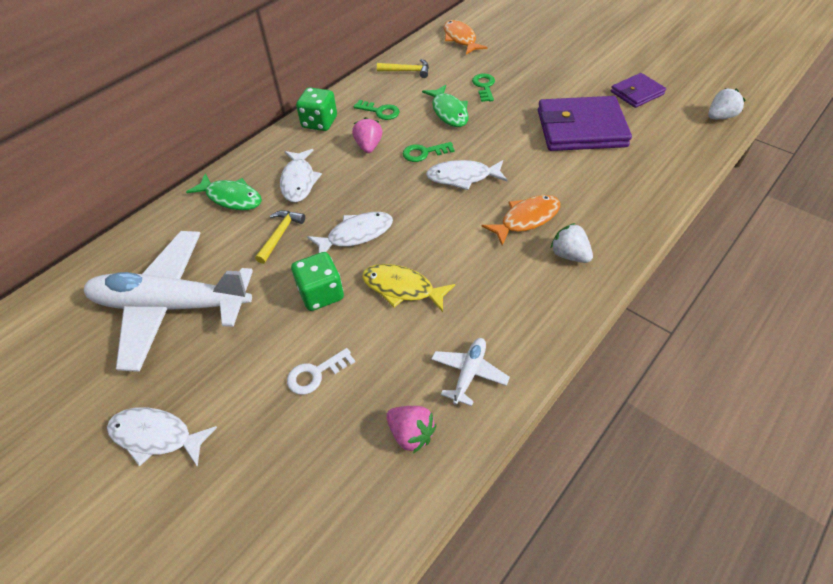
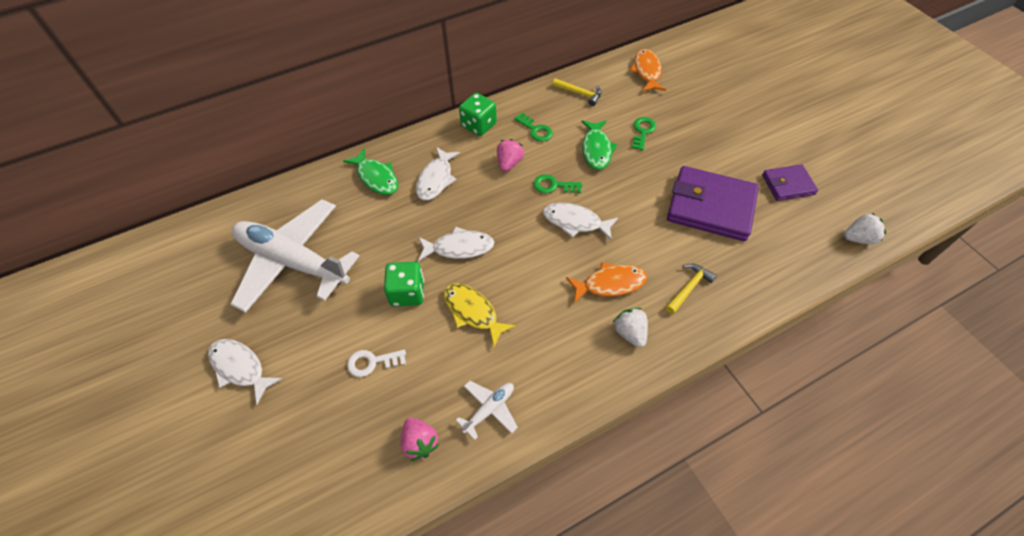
camera: 20 degrees right, 5 degrees up
(280, 235) = (399, 226): yellow hammer -> yellow hammer (689, 287)

